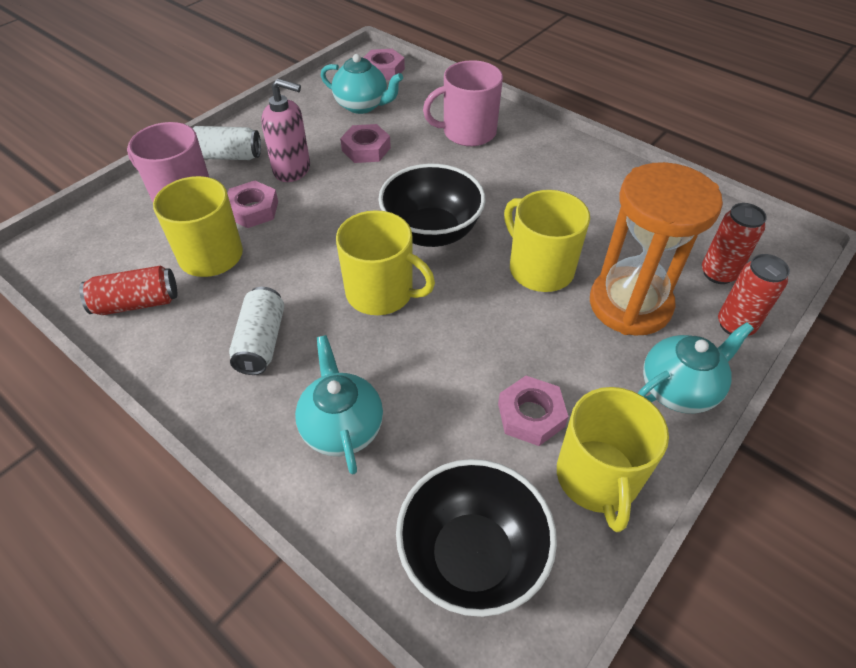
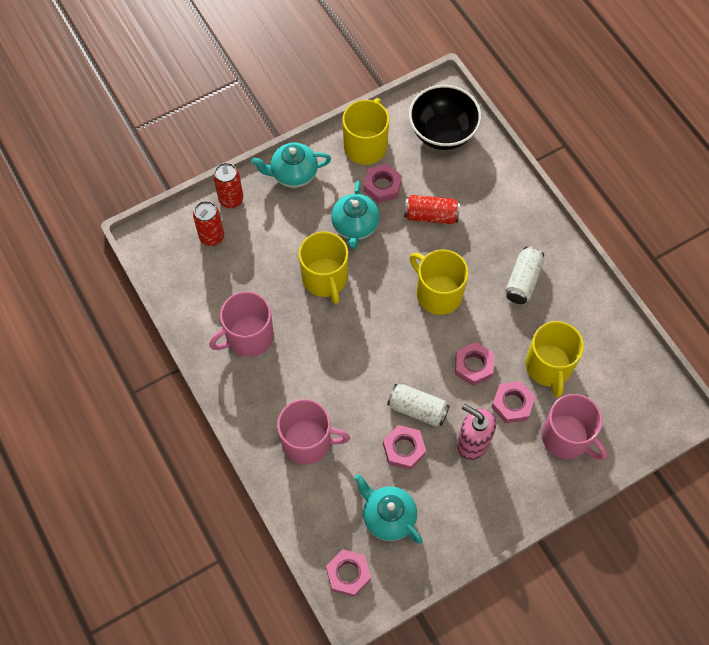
camera: 160 degrees left, 15 degrees up
(137, 303) = (601, 337): red can -> red can (431, 215)
(227, 156) = (525, 480): white can -> white can (417, 409)
(309, 231) = (473, 366): none -> pink nut
(342, 427) = (487, 211): turquoise teapot -> turquoise teapot (355, 226)
(431, 232) = (384, 335): black bowl -> none
(589, 191) = (248, 337): none -> pink mug
(630, 304) = (284, 233): orange hourglass -> none

